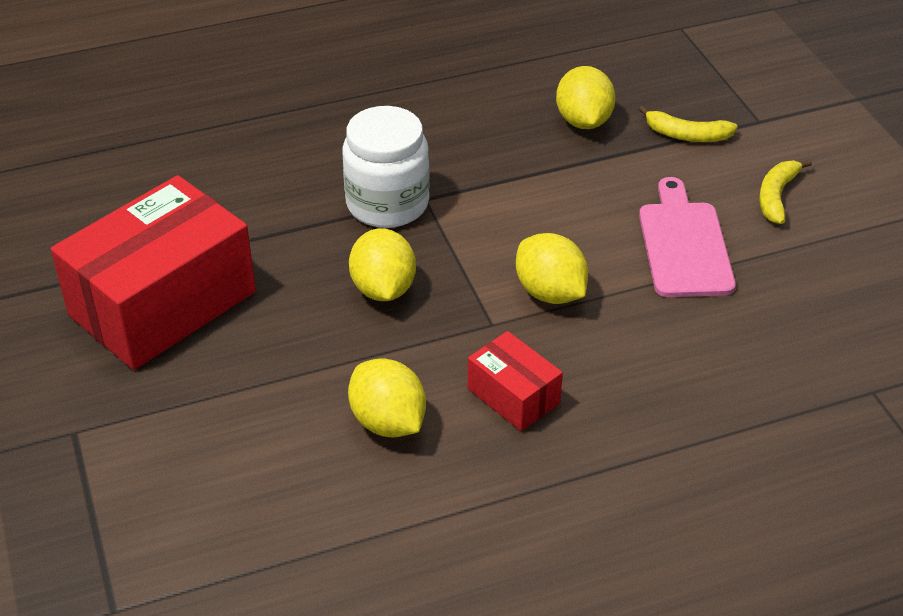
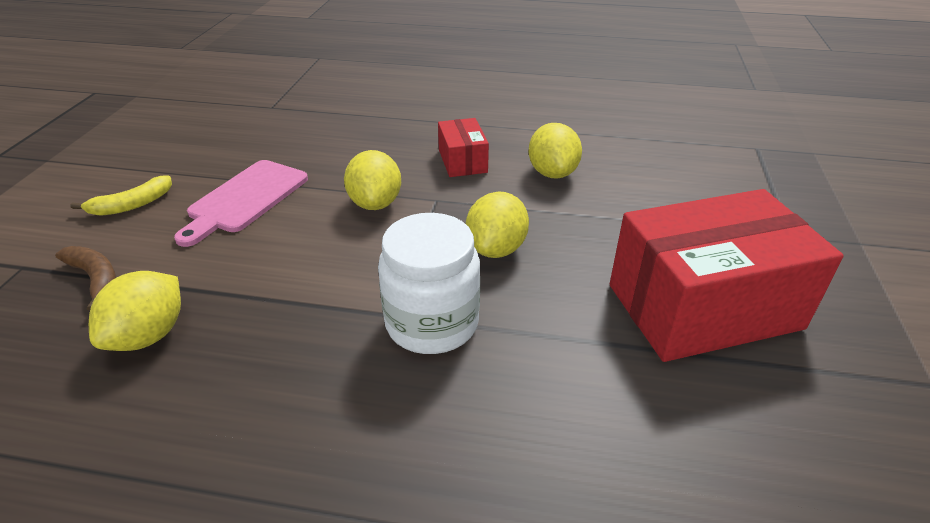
camera: 150 degrees left, 5 degrees down
(687, 135) = (96, 279): yellow banana -> brown banana

